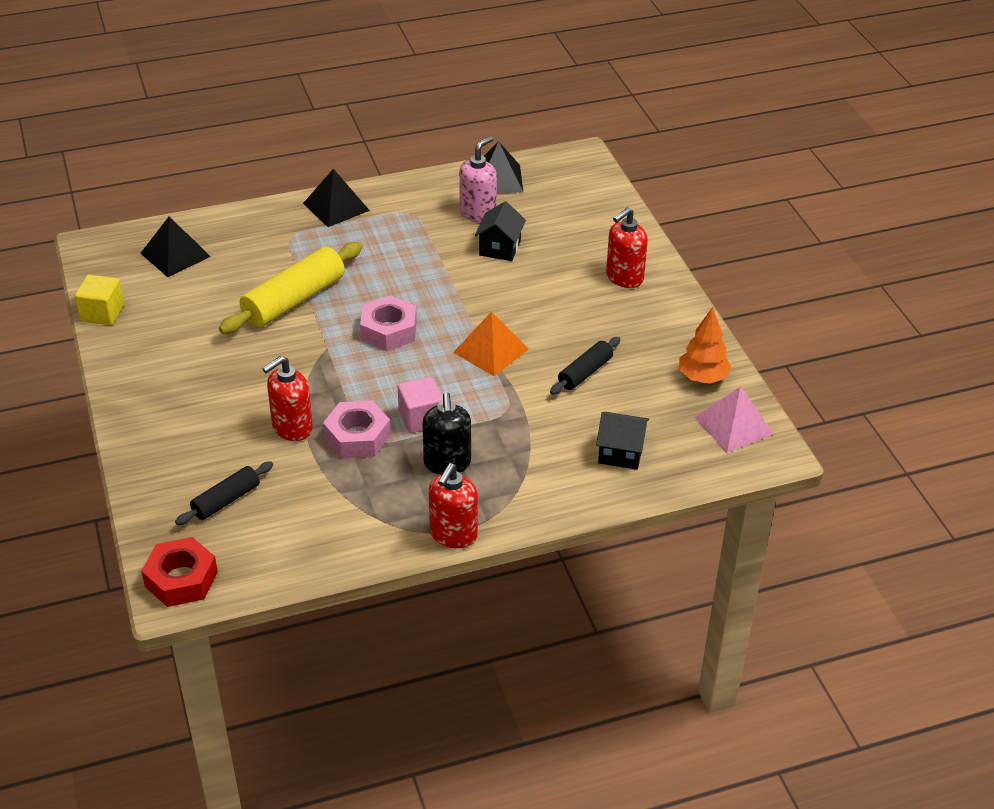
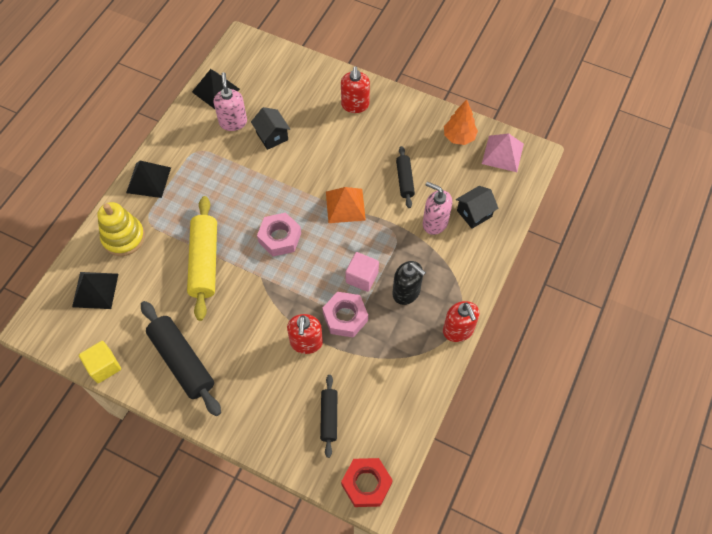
camera: 45 degrees left, 20 degrees up
(167, 358) = (182, 361): none -> black rolling pin
(253, 234) = (123, 237): none -> yellow stacking toy
(564, 429) = (434, 223): none -> pink soap dispenser

